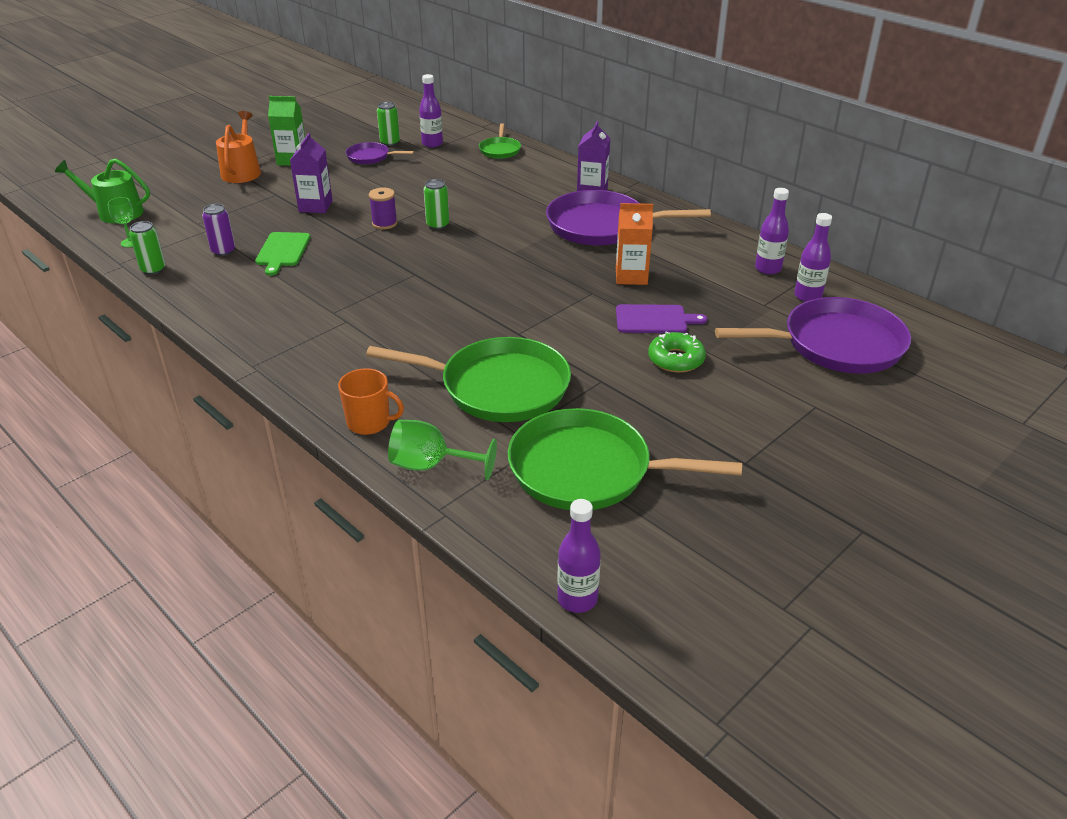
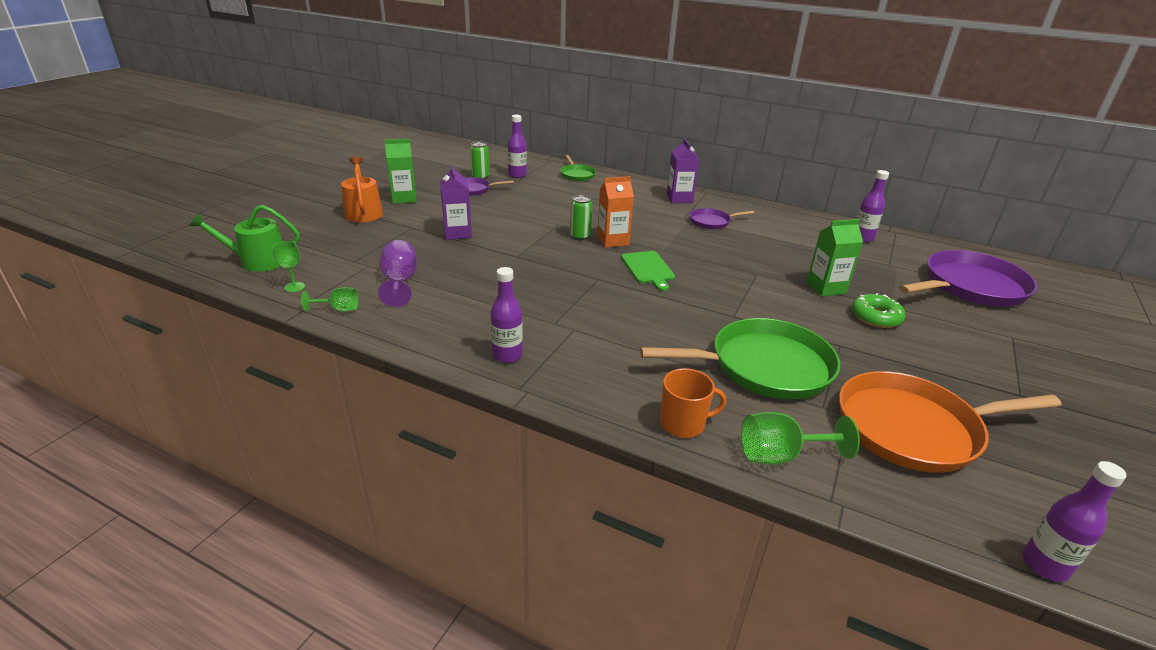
camera: 20 degrees left, 5 degrees down
(153, 269) = (339, 309): green can -> green goblet
(223, 251) = (399, 282): purple can -> purple goblet
(282, 251) = (458, 275): green cutting board -> green cutting board (648, 269)
(384, 223) = (533, 240): purple spool -> none
(587, 470) = (913, 429): green pan -> orange pan
(602, 226) = (711, 222): purple pan -> purple pan, size x0.49
(631, 276) = (773, 257): orange carton -> orange carton (613, 241)
(654, 320) = (826, 288): purple cutting board -> green carton
(807, 296) = (911, 254): purple bottle -> purple bottle (507, 355)

